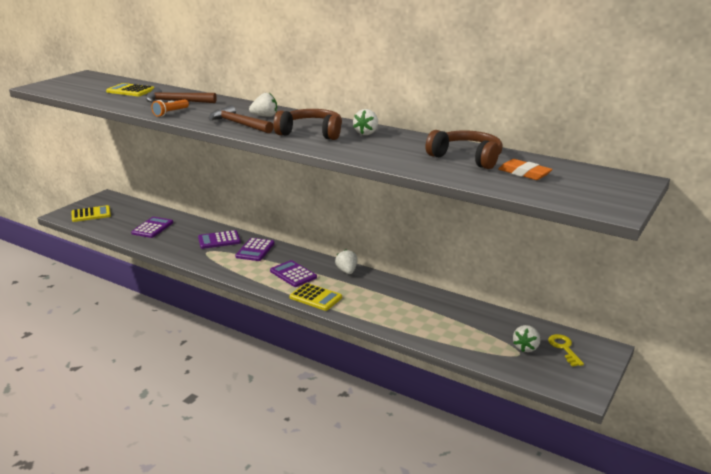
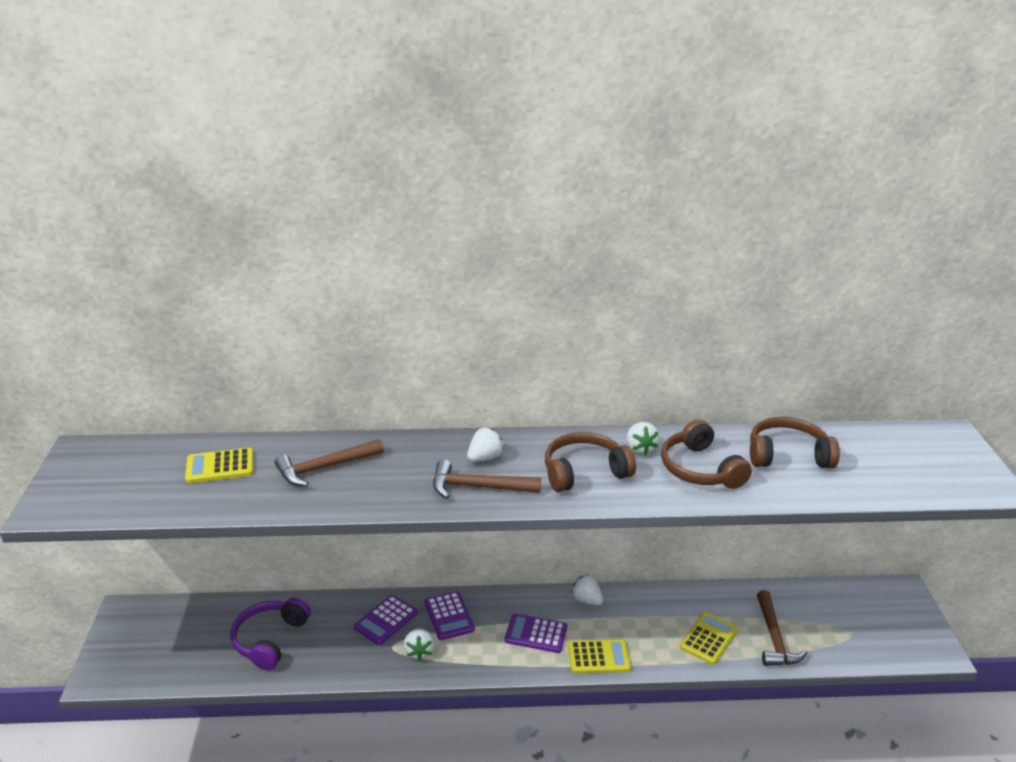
camera: 35 degrees left, 5 degrees up
(91, 214) = (144, 655): yellow calculator -> yellow calculator (708, 638)
(152, 228) = (270, 639): purple calculator -> purple headphones
(170, 113) = (356, 497): orange flashlight -> none
(389, 148) = (700, 469): none -> brown headphones
(452, 333) = (774, 638): none -> brown hammer
(524, 173) = (864, 460): orange eraser -> none
(526, 347) = (848, 622): white strawberry -> white strawberry (419, 652)
(564, 348) = (876, 606): yellow key -> none

